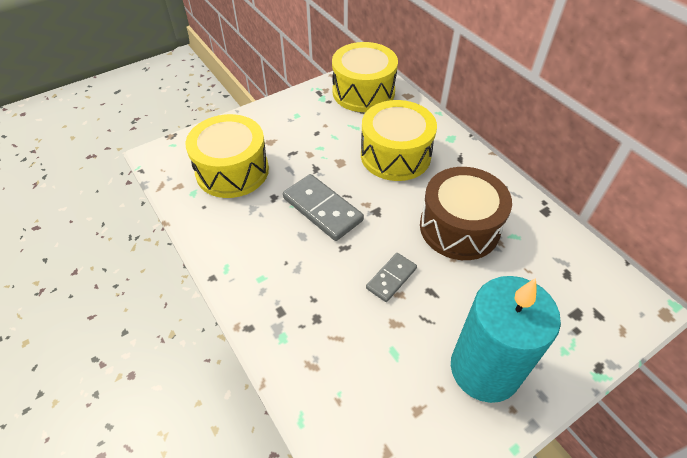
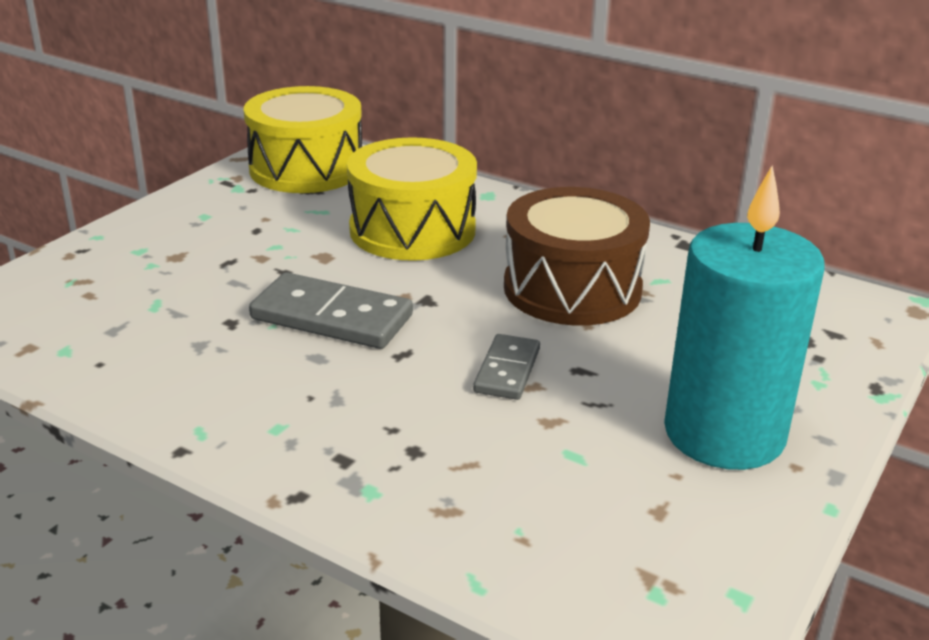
camera: 25 degrees left, 20 degrees down
(232, 171) = (127, 306): yellow drum -> none

